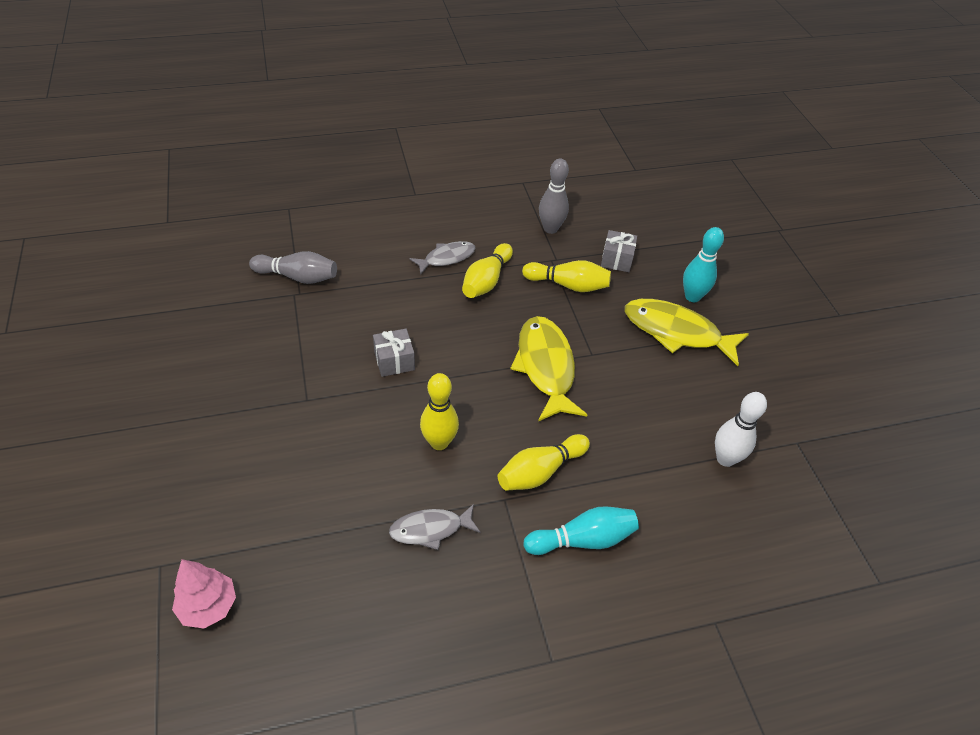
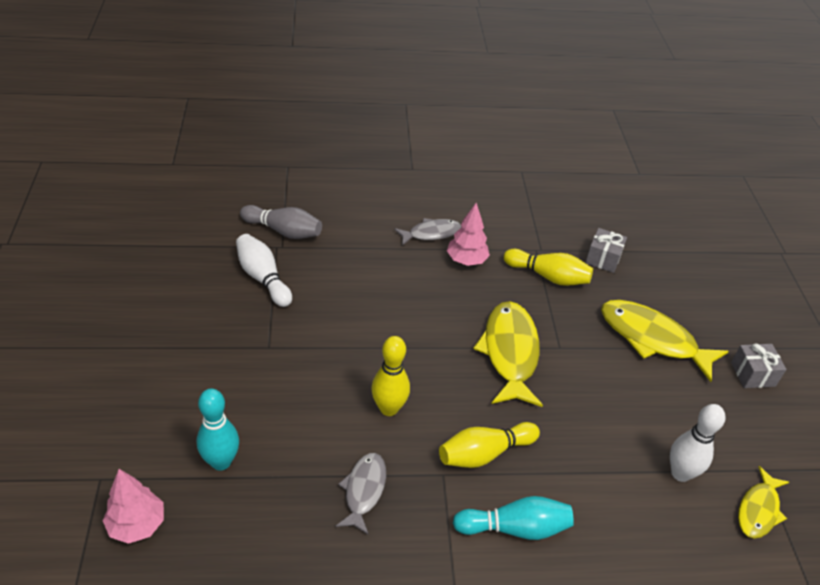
camera: 10 degrees right, 5 degrees down
(287, 329) = (263, 278): none -> white bowling pin
(394, 361) = (360, 324): grey gift -> grey gift (753, 374)
(430, 529) = (364, 490): grey fish -> grey fish turned 105 degrees clockwise
(486, 280) = (466, 260): yellow bowling pin -> pink tree
(550, 229) = (541, 219): grey bowling pin -> none
(692, 296) = (676, 306): turquoise bowling pin -> turquoise bowling pin (221, 462)
(801, 481) = (758, 510): none -> yellow fish

